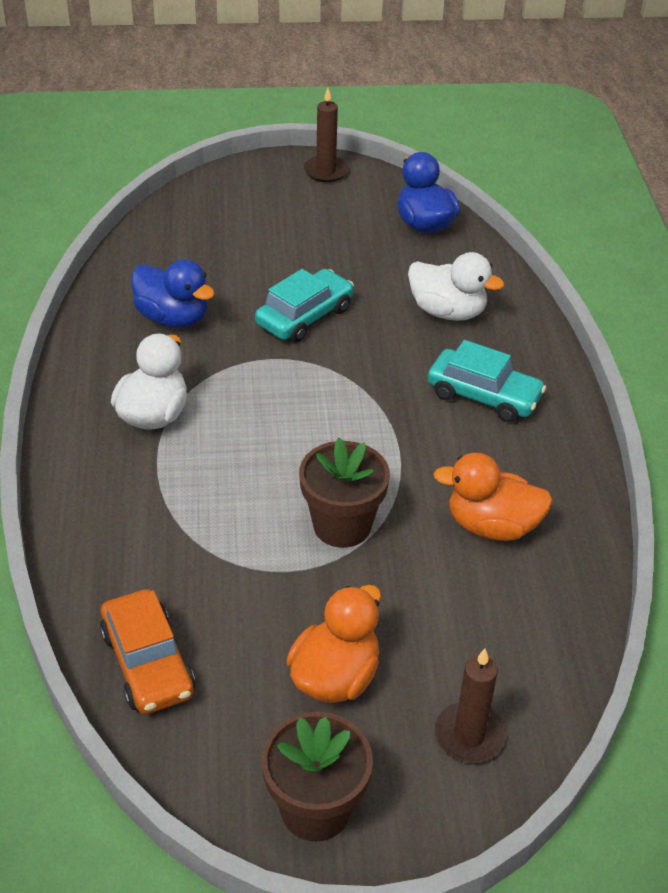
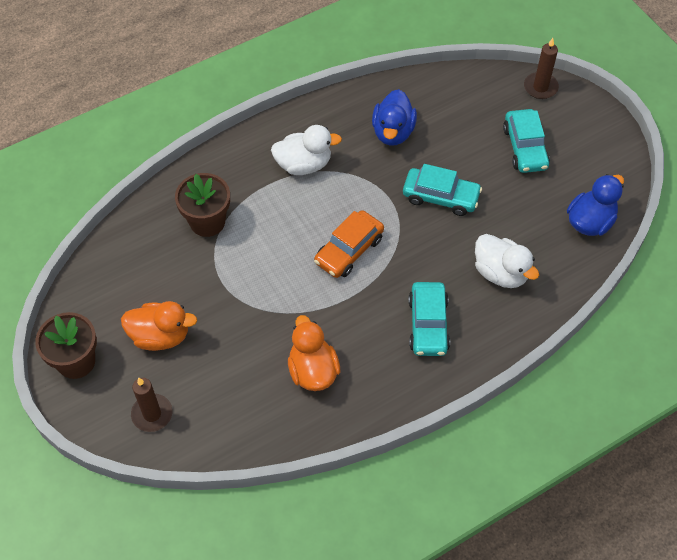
camera: 65 degrees right, 15 degrees up
(148, 663) = (128, 249): orange car -> orange car (349, 250)
(287, 229) = (525, 148): none -> turquoise car
(326, 171) = (608, 140): brown candle -> brown candle (540, 87)
(342, 525) = (270, 294): brown flower pot -> brown flower pot (207, 222)
(447, 312) = (500, 273): white duck -> white duck turned 45 degrees counterclockwise

